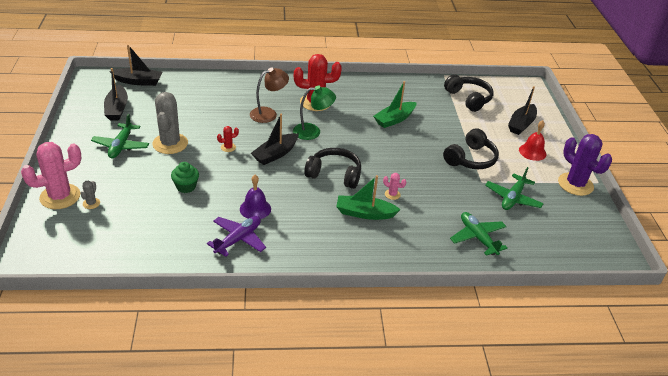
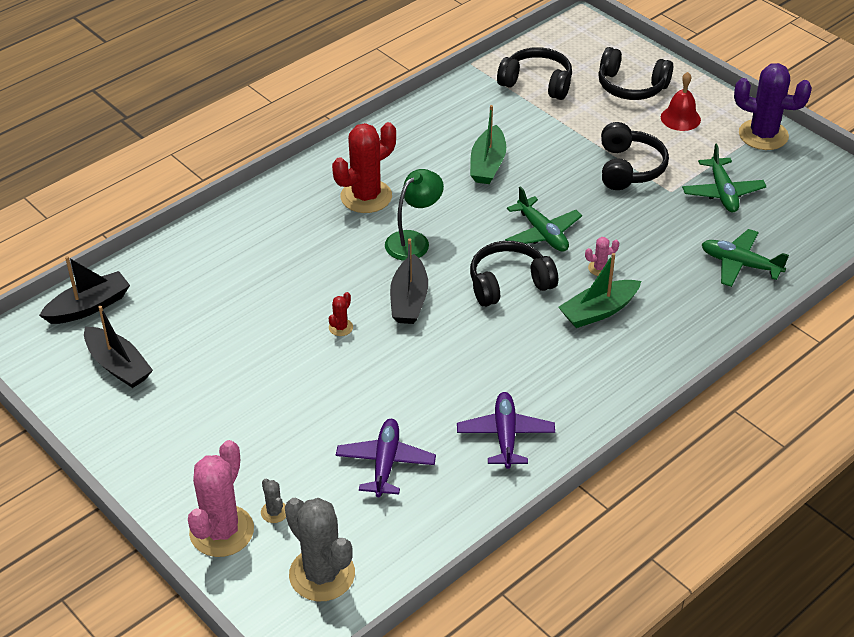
camera: 35 degrees left, 5 degrees up
(121, 146) = (201, 413): green plane -> green plane (542, 233)
(166, 215) = (385, 463): none -> purple plane
(170, 144) = (261, 369): grey cactus -> grey cactus (322, 574)
(186, 187) = (359, 413): green cupcake -> none
(255, 208) = (476, 386): purple bell -> none
(268, 113) = (328, 248): brown lamp -> none
(521, 124) = (631, 86): black boat -> black headphones

